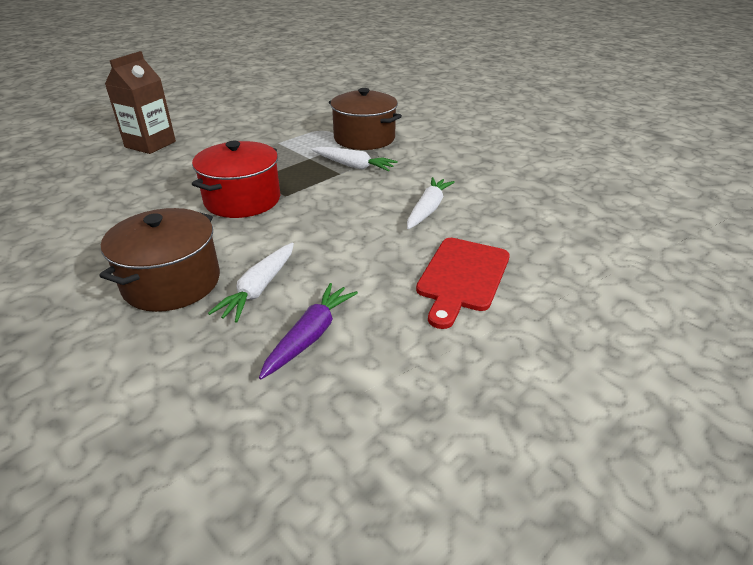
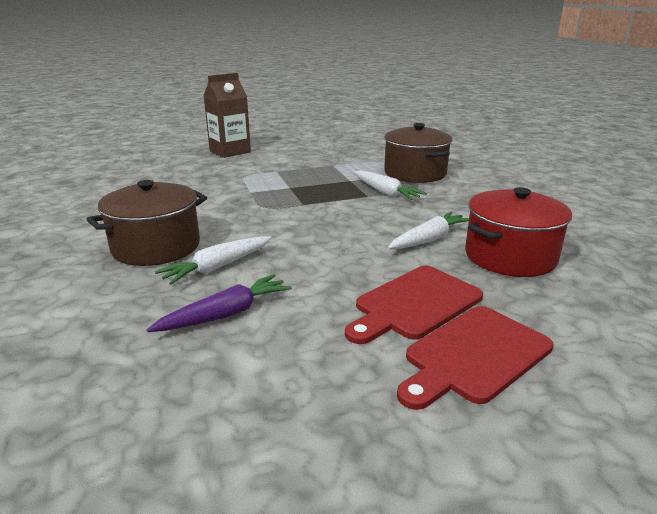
camera: 25 degrees right, 10 degrees down
(242, 200) = (264, 200): red pot -> red pot (510, 256)
(536, 310) = (474, 355): none -> red cutting board

